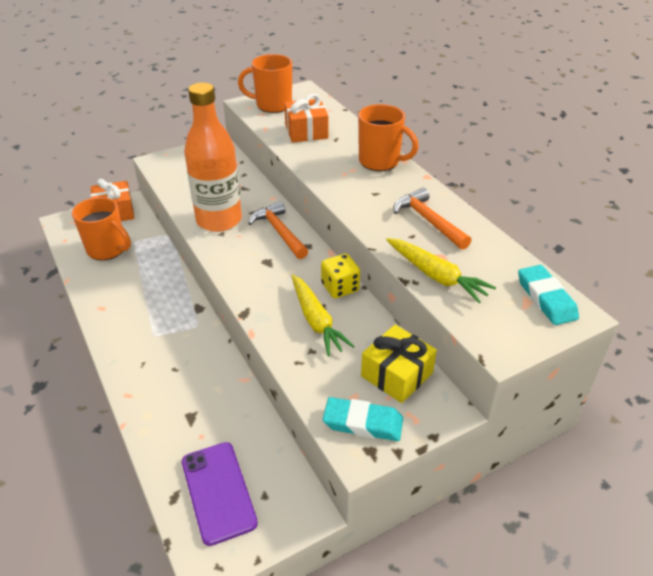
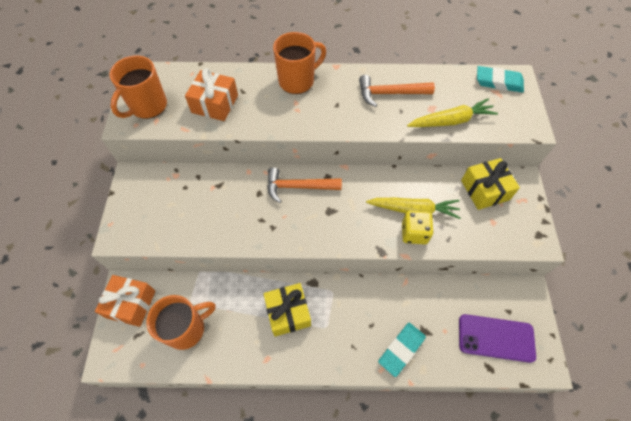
camera: 60 degrees left, 20 degrees up
(155, 303) = (288, 313): none -> yellow gift
(219, 220) = (253, 222): orange bottle -> none
(340, 287) = (387, 180): yellow dice -> yellow dice (414, 233)
(363, 423) = (516, 228): turquoise eraser -> turquoise eraser (401, 349)

